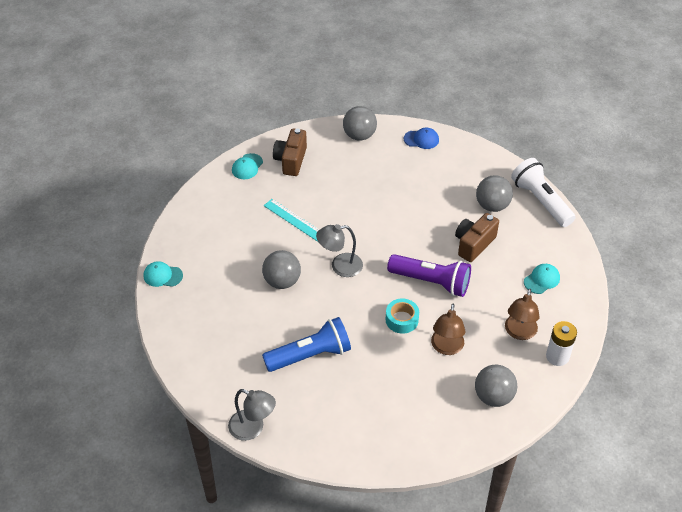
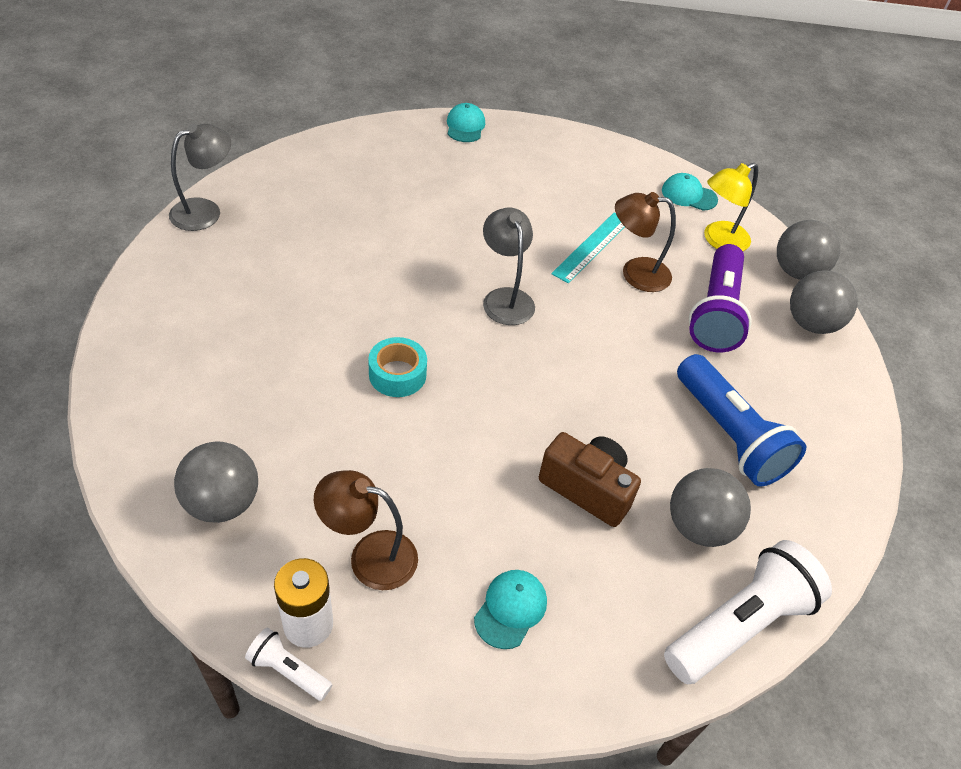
camera: 80 degrees right, 0 degrees up
(252, 428) = (205, 211): grey lamp -> grey lamp turned 150 degrees counterclockwise
(282, 281) = (467, 234): grey ball -> grey ball (797, 272)
(291, 160) = (719, 241): brown camera -> yellow lamp
(310, 355) = (327, 265): blue flashlight -> blue flashlight (729, 434)
(421, 139) = (839, 413): blue cap -> none
(431, 282) = (485, 418): purple flashlight -> purple flashlight (716, 312)
(446, 348) = (336, 435): brown lamp -> brown lamp (635, 273)
(541, 280) = (510, 609): turquoise cap -> turquoise cap turned 105 degrees counterclockwise
(580, 363) = (288, 670): none -> white flashlight

